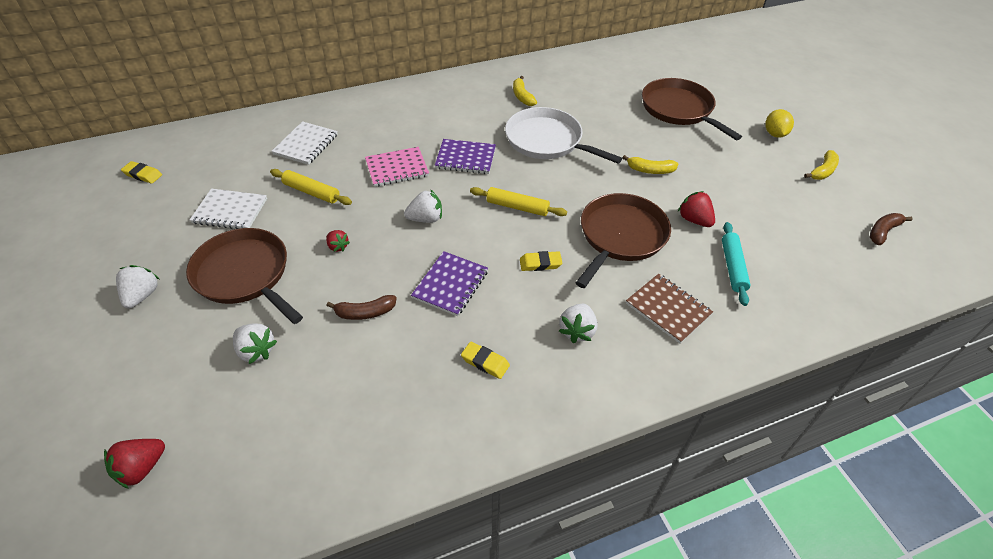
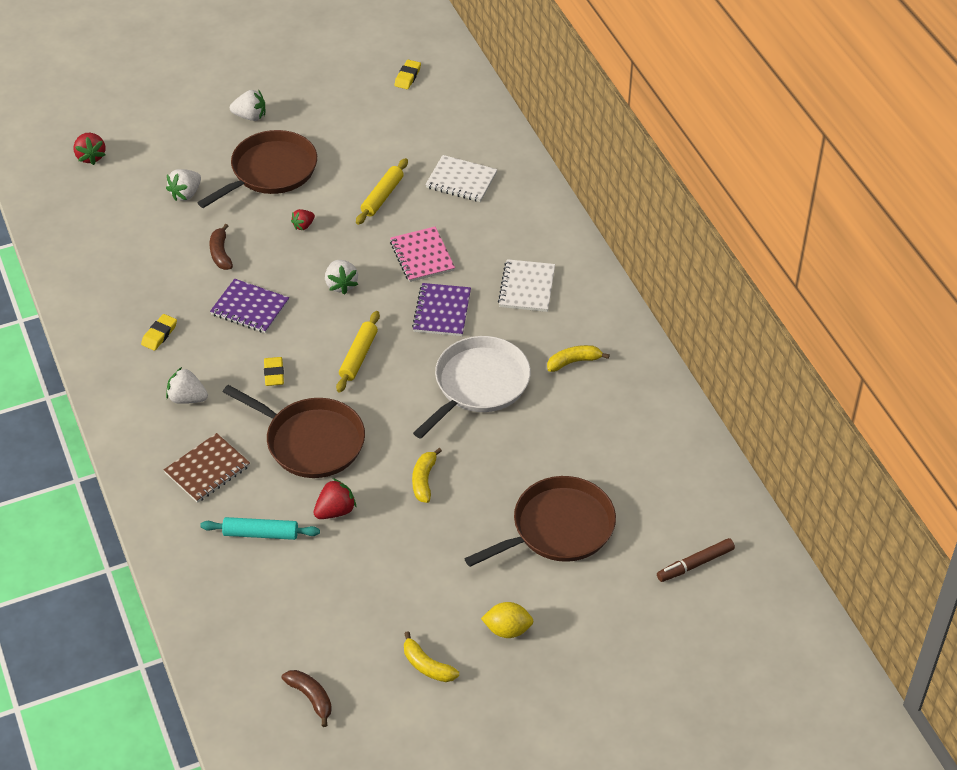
camera: 90 degrees right, 0 degrees up
(142, 468) = (91, 157): red strawberry -> red strawberry turned 150 degrees counterclockwise
(230, 211) = (354, 145): white notebook -> white notebook (527, 287)
(692, 60) = (695, 564): none -> brown marker

